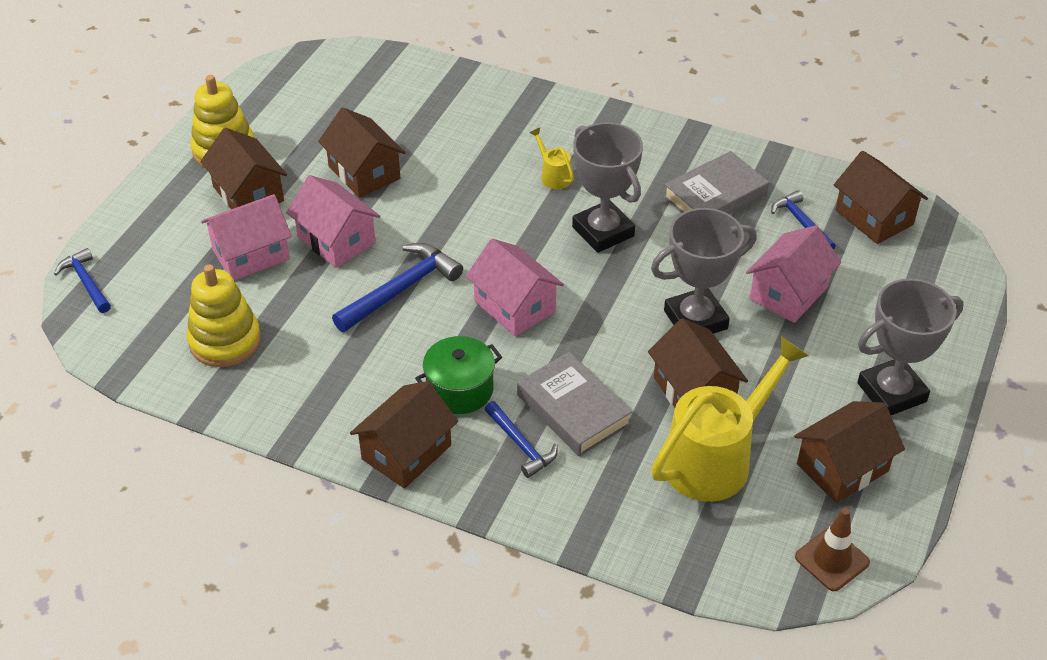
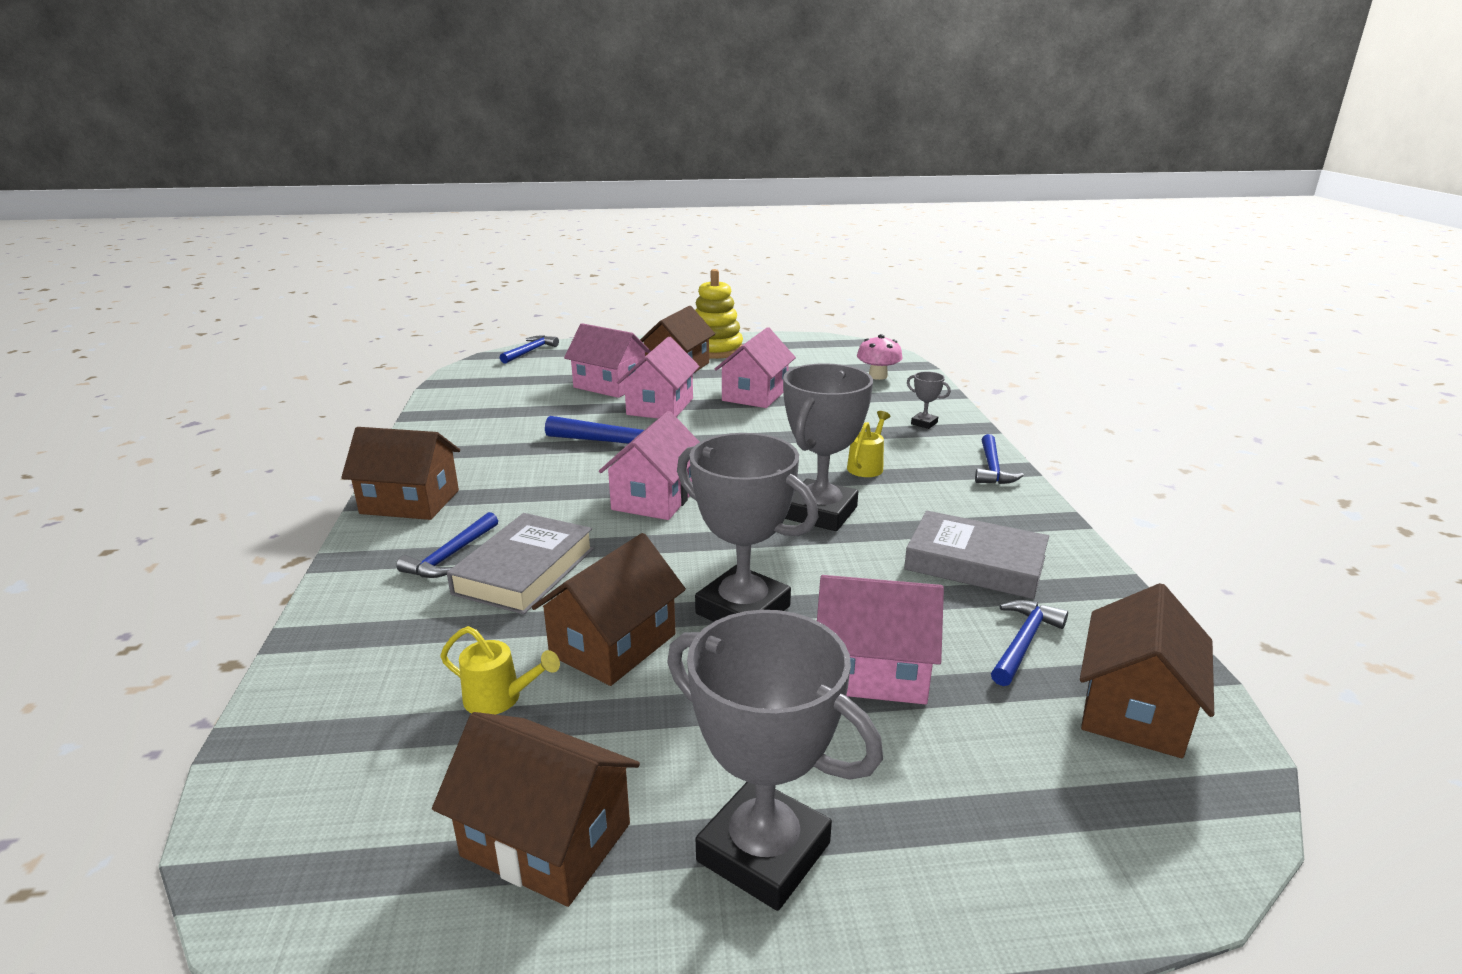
camera: 60 degrees right, 20 degrees down
(225, 341) = (503, 402): yellow stacking toy -> none
(364, 172) = (755, 394): brown house -> pink house
(392, 84) = (878, 376): none -> pink mushroom
(460, 389) = (512, 503): green pot -> none
(507, 110) = (924, 423): none -> grey trophy
(606, 119) = (992, 468): none -> blue hammer
(717, 458) = (500, 699): yellow watering can -> yellow watering can, size x0.43
(832, 560) = (324, 890): brown traffic cone -> none

